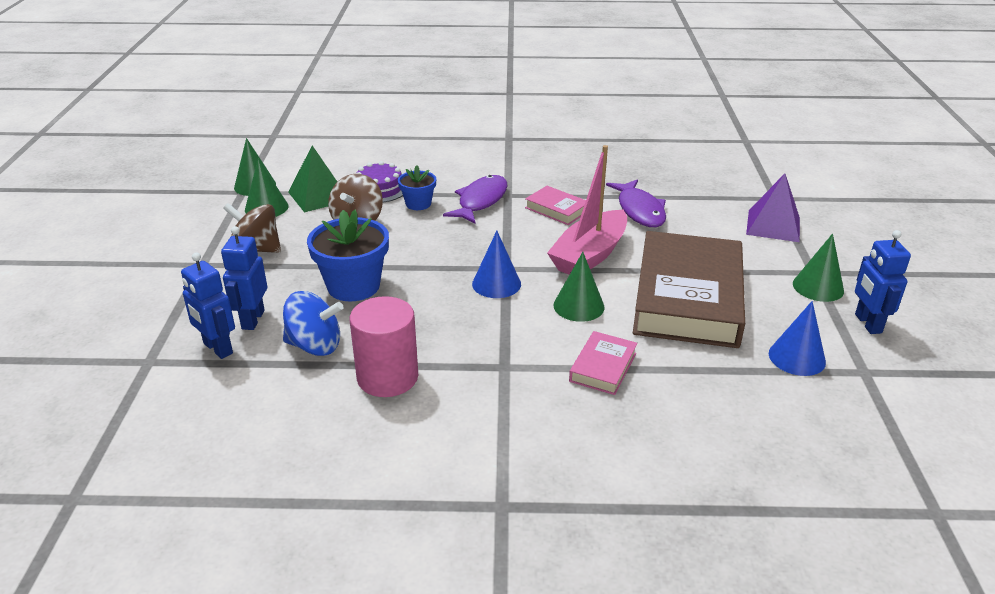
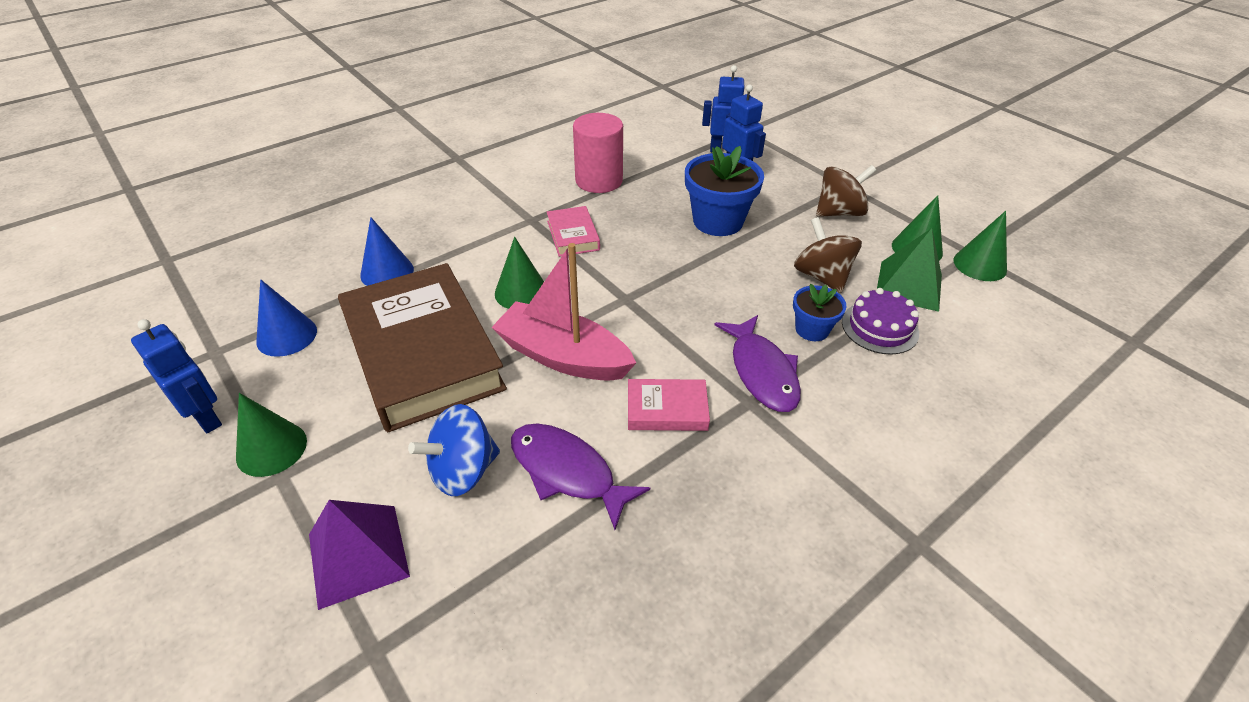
camera: 140 degrees right, 10 degrees up
(315, 346) = (672, 176): blue spinning top -> blue spinning top (463, 471)
(496, 284) = (614, 278): blue cone -> blue cone (387, 272)
(589, 255) = (563, 356): pink boat -> pink boat turned 60 degrees counterclockwise
(603, 367) = (457, 251): pink book -> pink book (573, 235)

